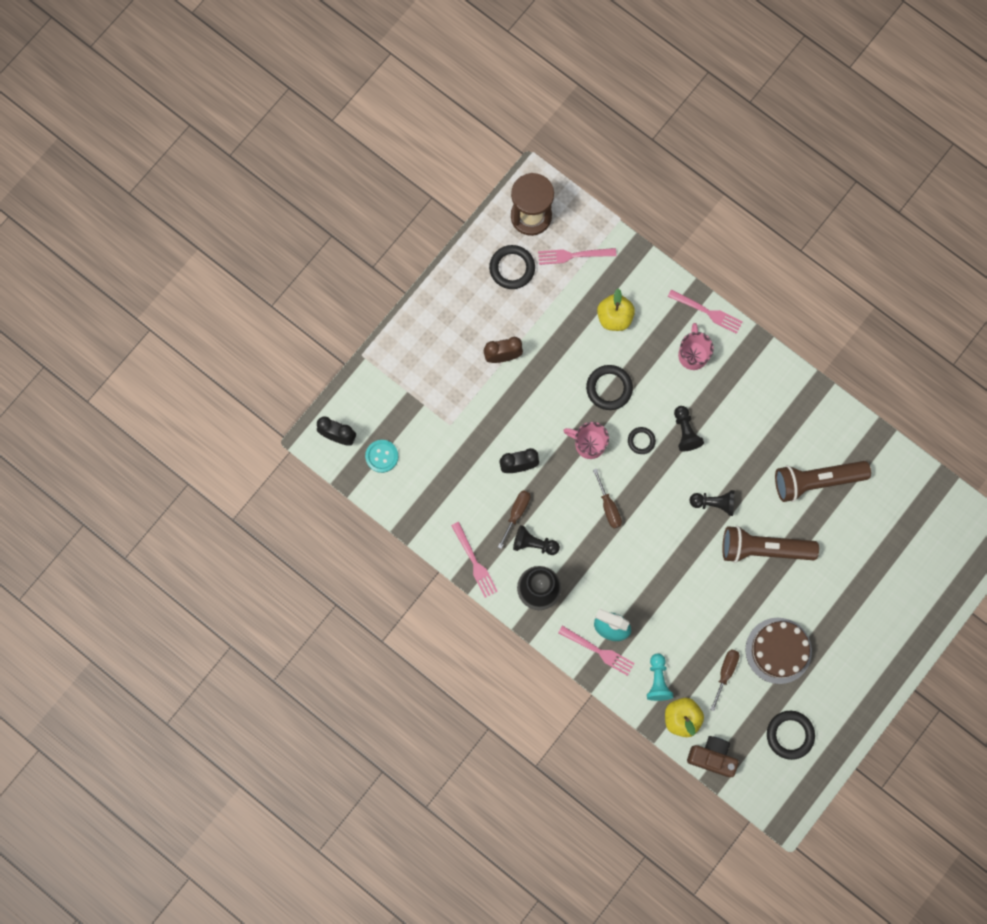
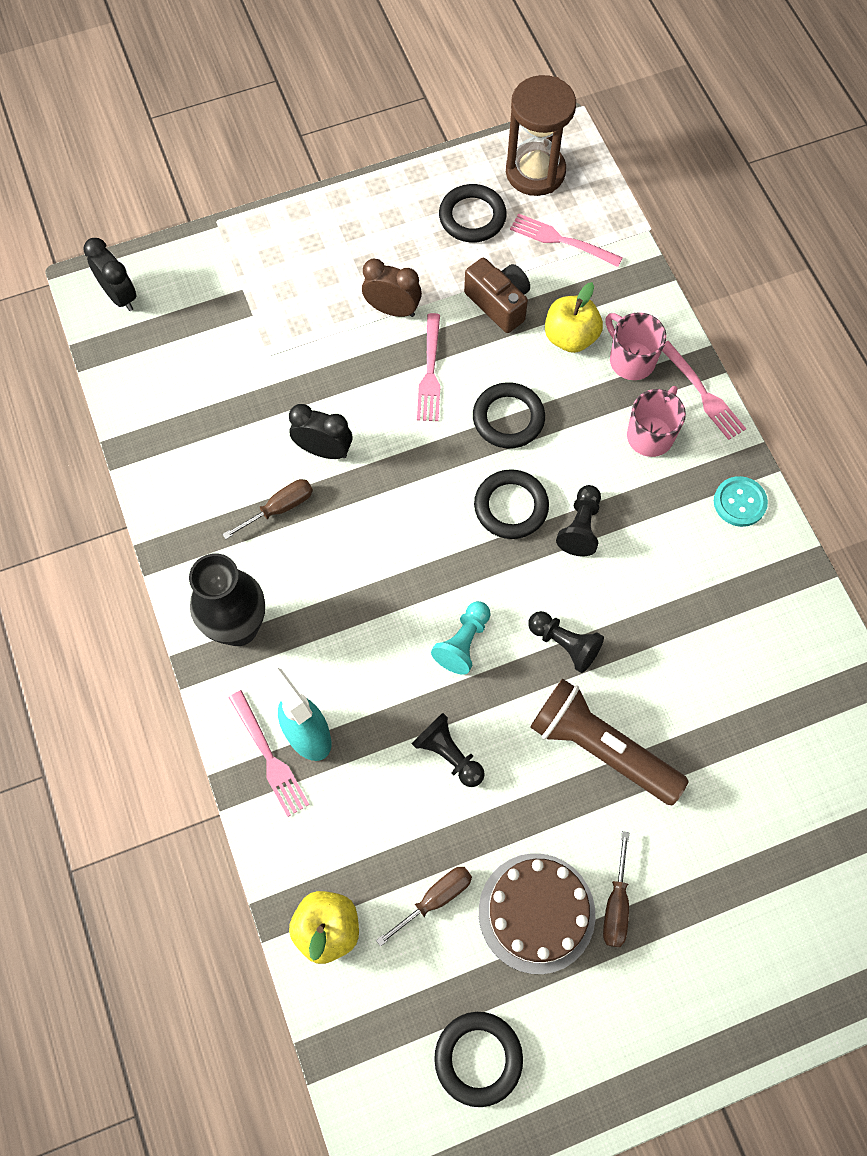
camera: 30 degrees right, 10 degrees down
(382, 456) = (156, 347): turquoise button -> turquoise button (739, 502)
(474, 562) = (181, 540): pink fork -> pink fork (430, 372)
(534, 544) = (276, 560): black pawn -> black pawn (448, 754)
(589, 444) = (436, 473): pink mug -> pink mug (631, 360)
(608, 506) = (411, 567): brown screwdriver -> brown screwdriver (616, 904)
(641, 441) = (511, 507): black ring -> black ring, size x1.67
(658, 680) = (327, 850): turquoise pawn -> turquoise pawn (463, 642)
(712, 757) = (335, 1019): brown camera -> brown camera (499, 303)
(816, 481) = (736, 695): brown flashlight -> none

